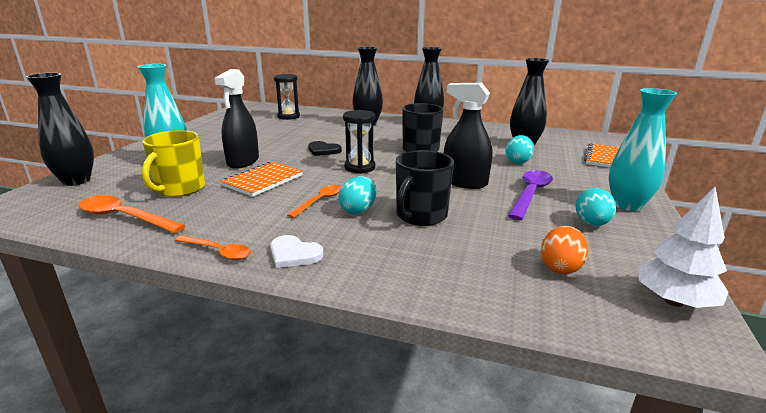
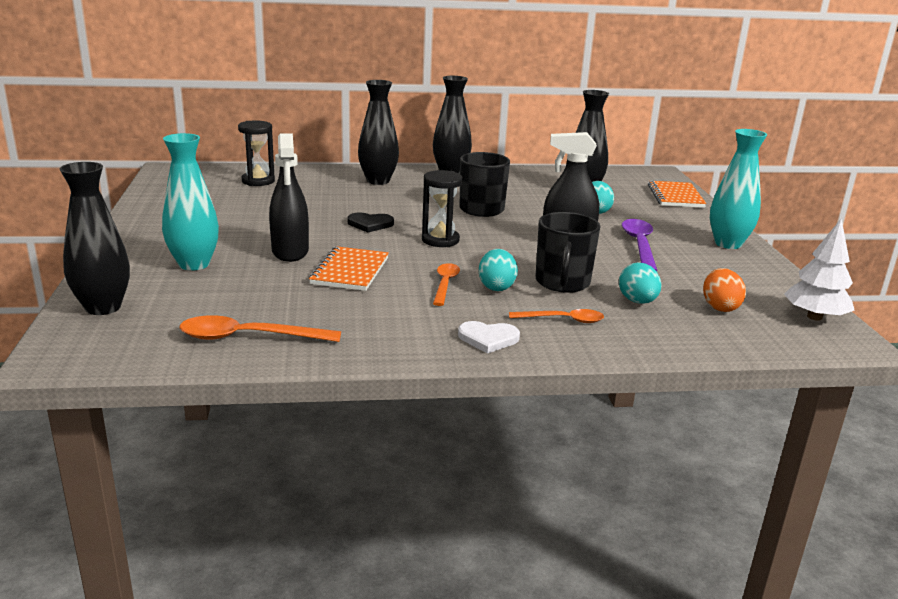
camera: 25 degrees left, 0 degrees up
(180, 189) = (263, 296): yellow mug -> none
(218, 252) = (411, 350): orange spoon -> orange spoon (563, 320)
(591, 223) = (713, 265): turquoise egg -> turquoise egg (637, 301)

